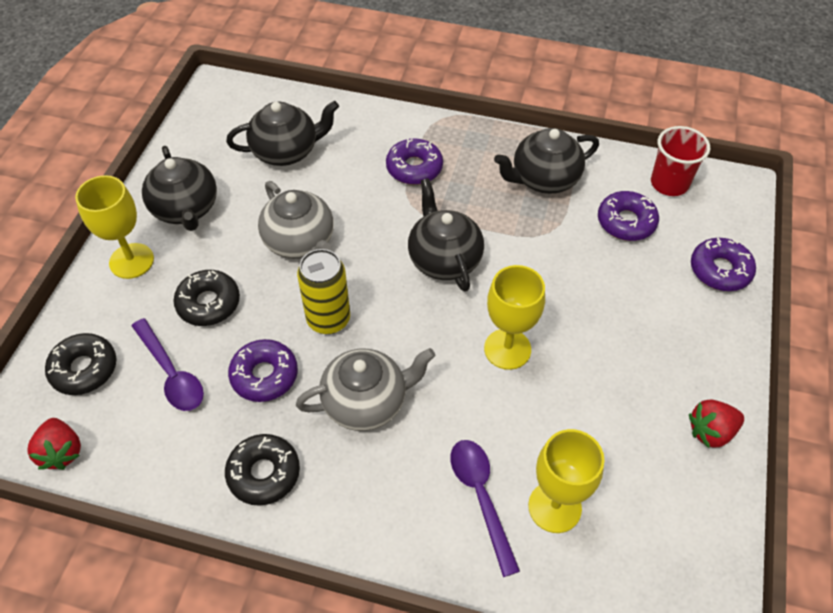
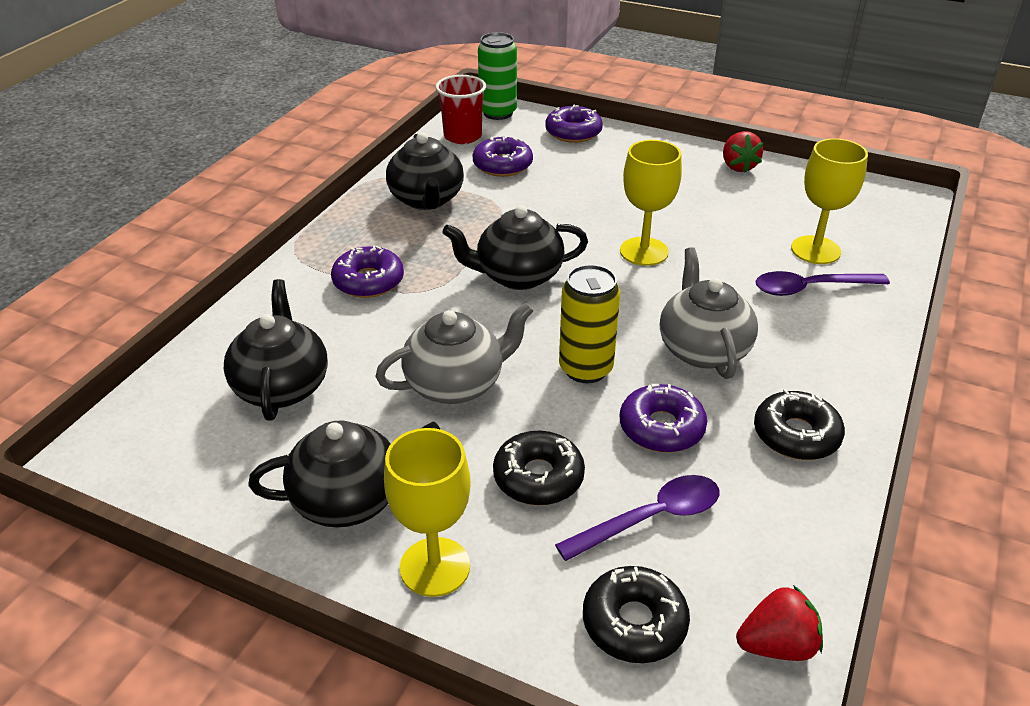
camera: 80 degrees left, 15 degrees down
(732, 202) = (498, 113): none -> green can

